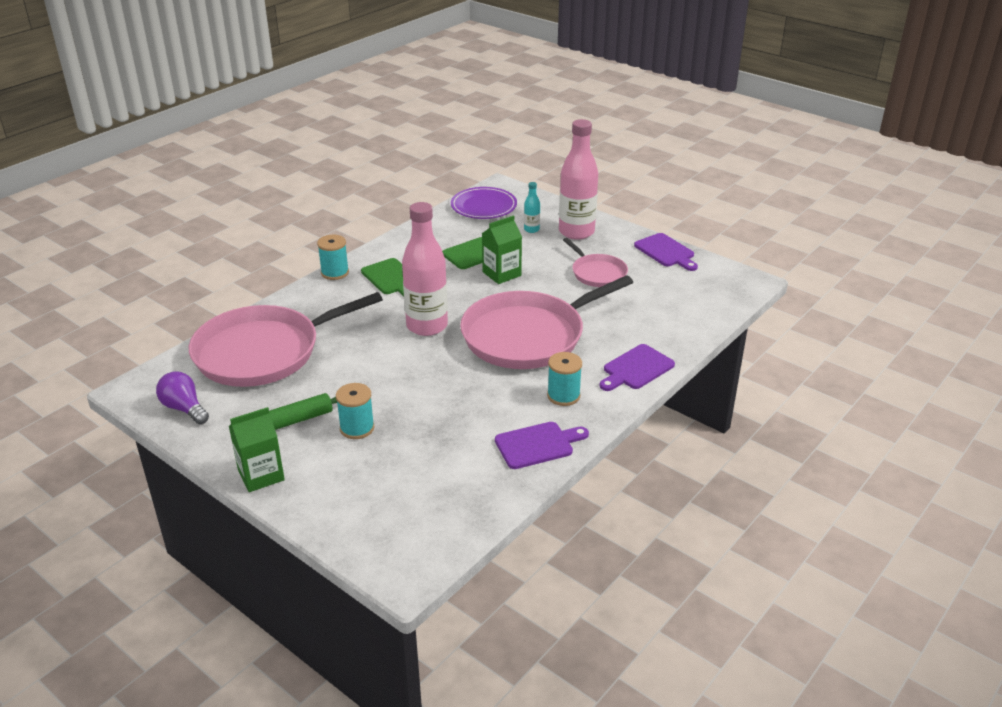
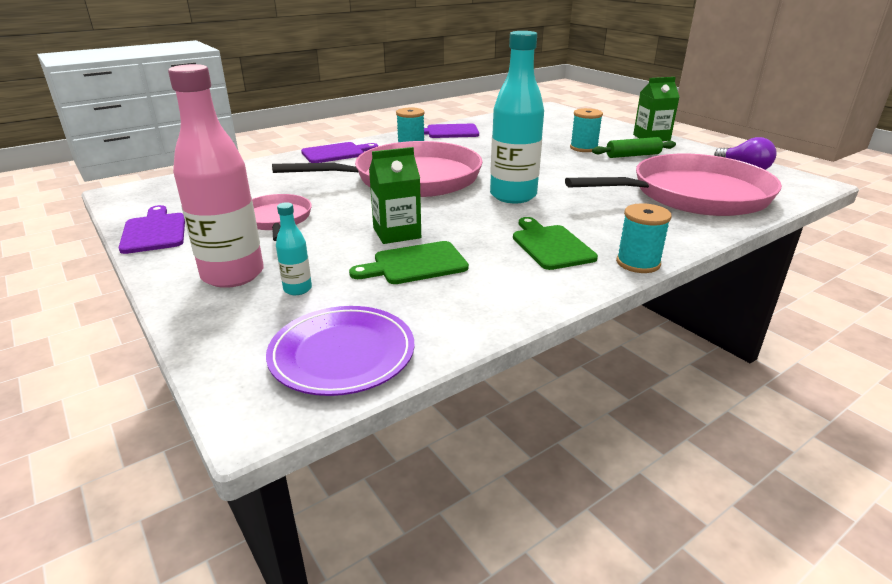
camera: 165 degrees left, 5 degrees down
(427, 326) = (513, 196): pink bottle -> turquoise bottle

